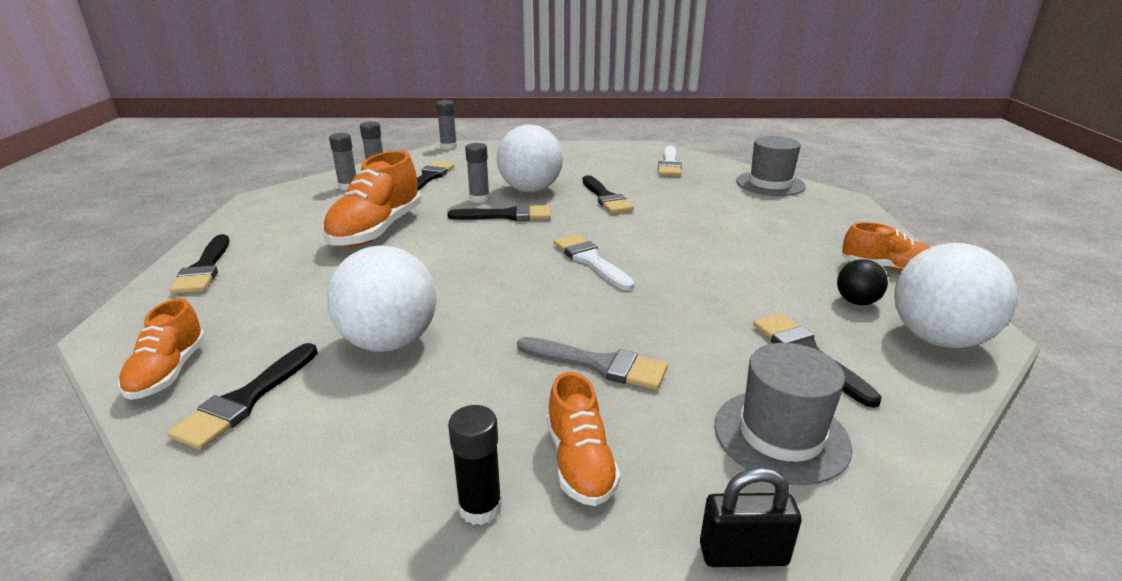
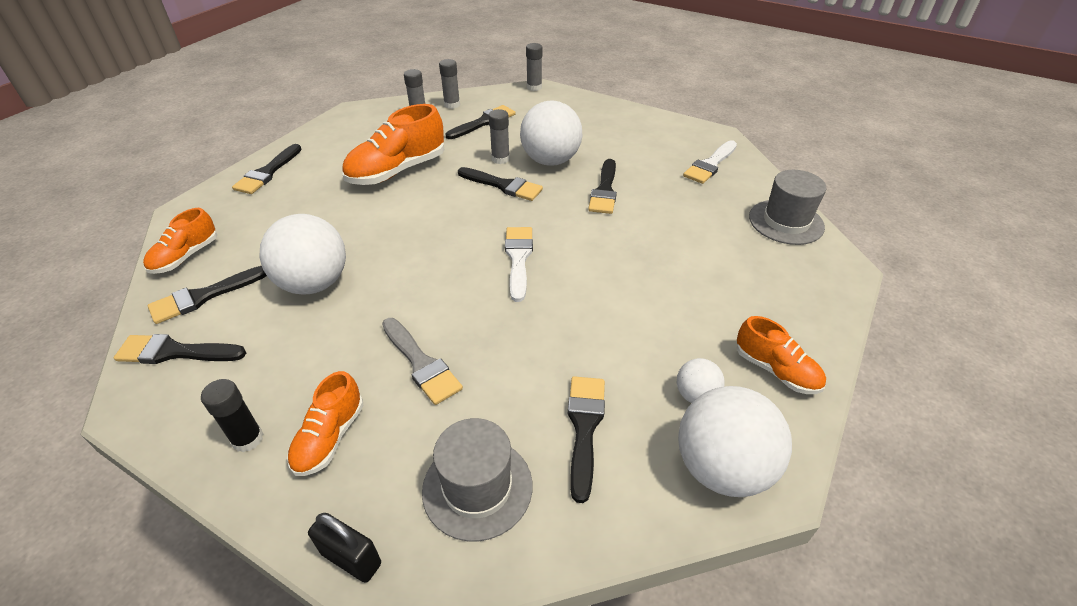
camera: 30 degrees right, 15 degrees up
(266, 467) = (175, 352): none -> black brush
(856, 302) = (695, 395): black ball -> white ball

